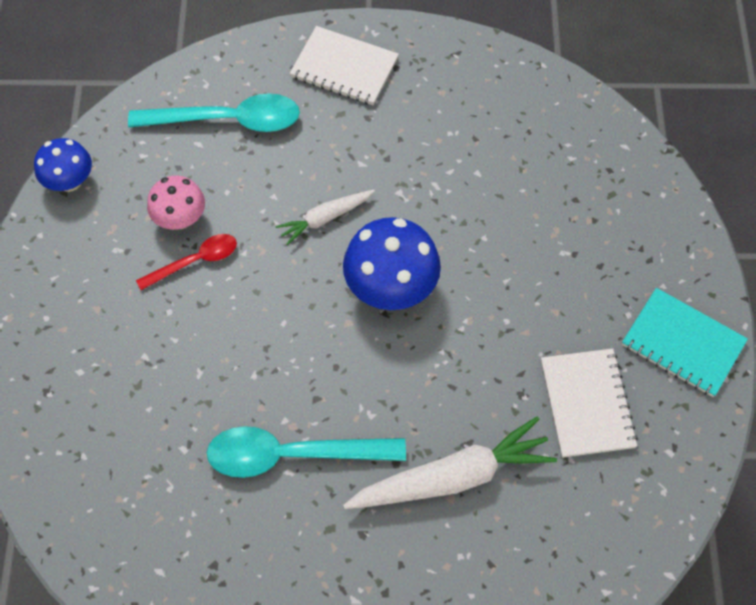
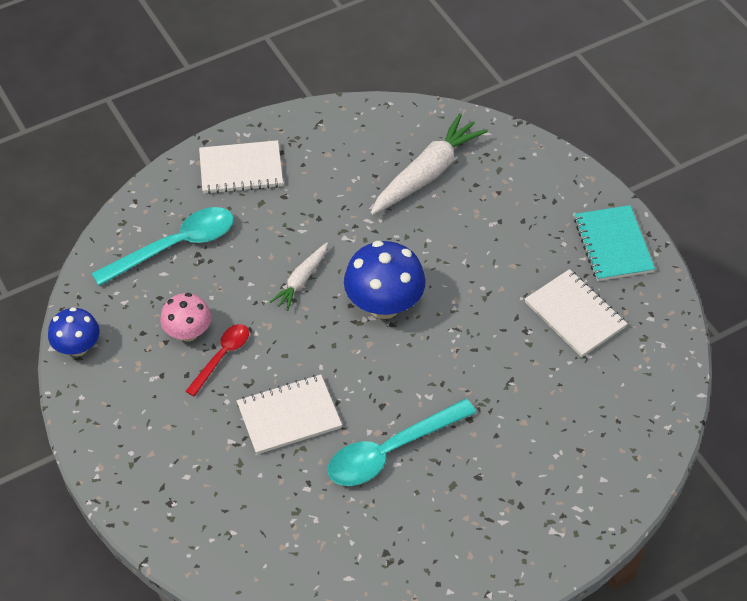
camera: 30 degrees left, 10 degrees down
(217, 360) = (289, 416): none -> white notebook
(452, 477) = (515, 407): white carrot -> white carrot (427, 173)
(682, 344) = (613, 245): turquoise notebook -> turquoise notebook turned 75 degrees clockwise

